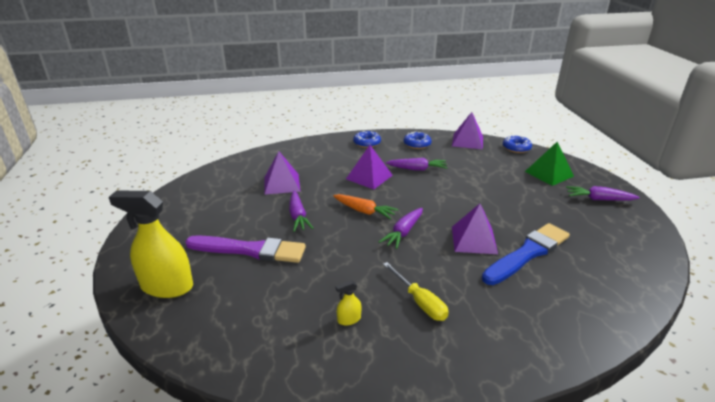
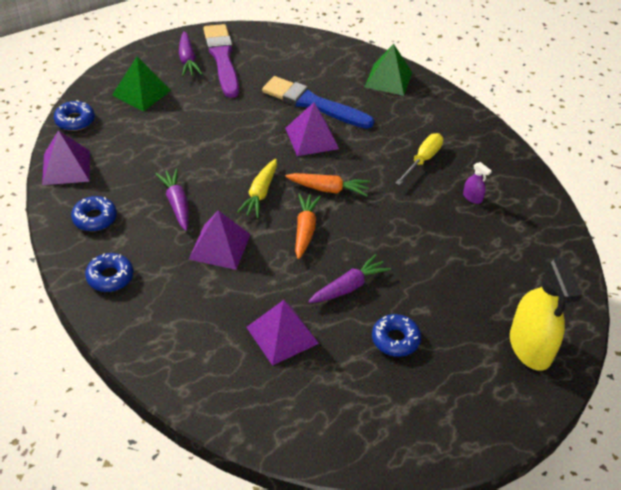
camera: 115 degrees left, 15 degrees up
(238, 223) = (395, 339): none -> blue donut
(250, 250) = (434, 304): purple brush -> purple brush (222, 58)
(349, 319) = (472, 197): yellow spray bottle -> purple spray bottle
(403, 232) = (328, 189): purple carrot -> orange carrot
(413, 201) = (260, 193): none -> yellow carrot
(573, 322) = (388, 79): none -> green pyramid

